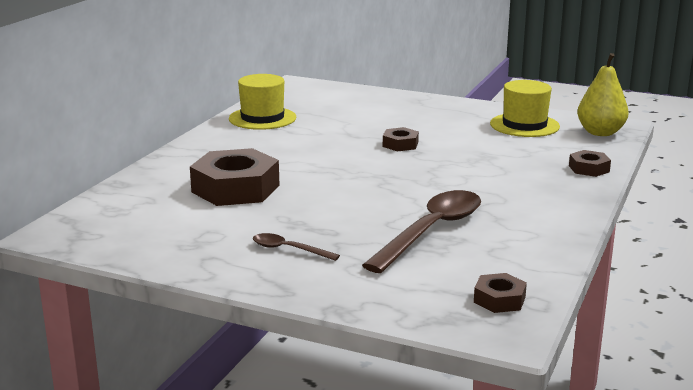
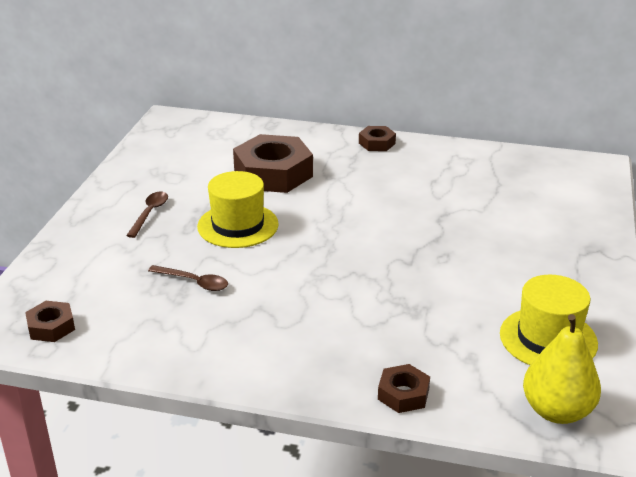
camera: 80 degrees right, 10 degrees up
(262, 118) = (465, 161): yellow hat -> yellow hat (238, 225)
(400, 144) = (426, 248): brown nut -> brown nut (377, 143)
(431, 231) = (194, 282): brown spoon -> brown spoon, size x0.48

